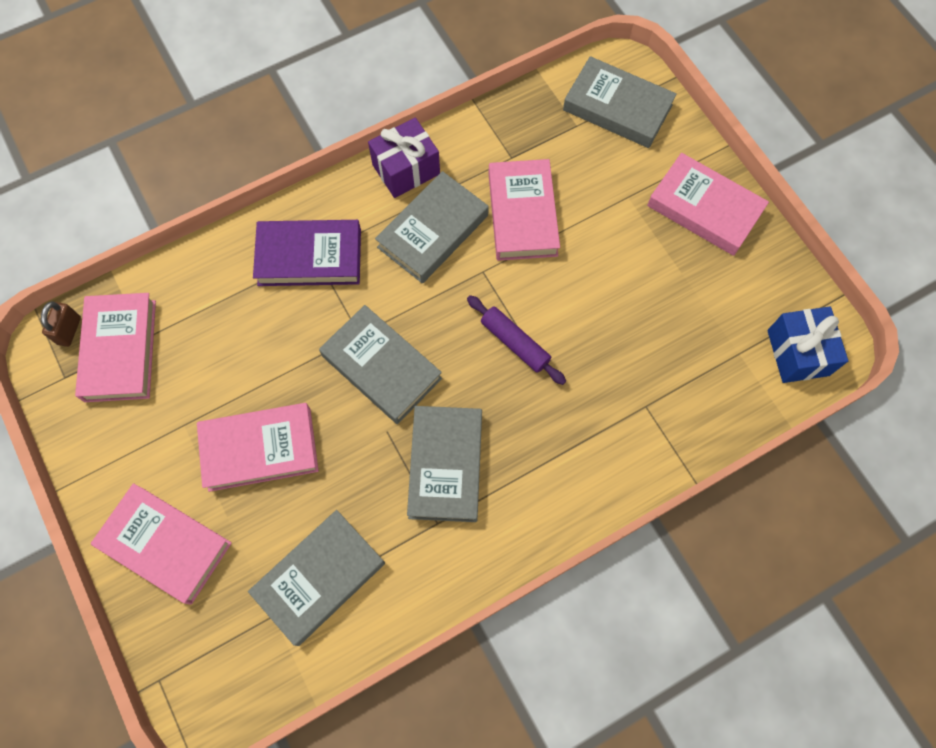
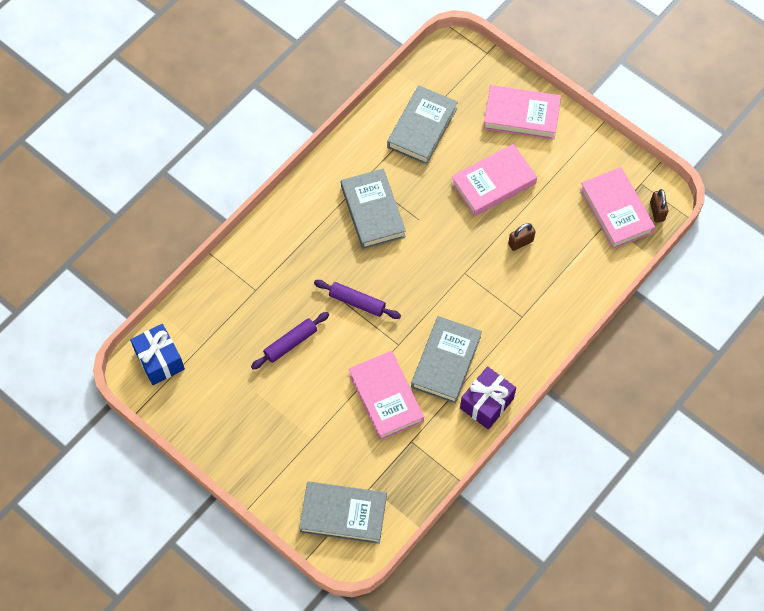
camera: 160 degrees right, 5 degrees down
(267, 350) = (520, 242): none -> brown padlock
(309, 257) = (524, 314): purple book -> none
(381, 367) = (440, 257): grey book -> none
(619, 318) = (290, 343): none -> purple rolling pin
(704, 209) = (251, 448): pink book -> none

